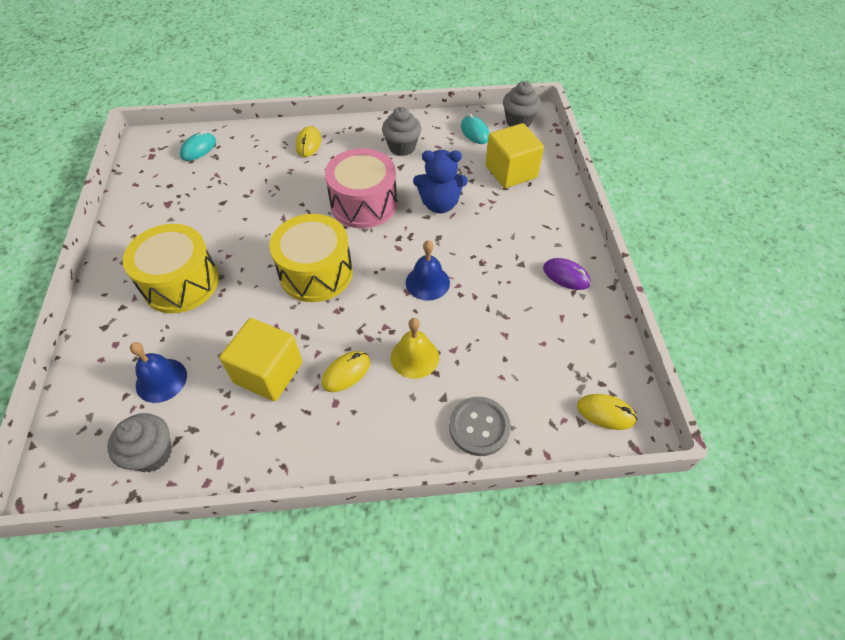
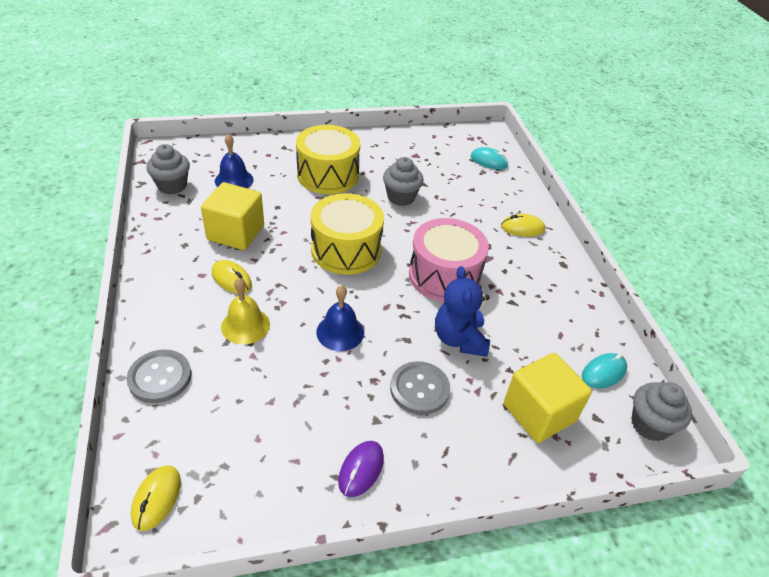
camera: 80 degrees right, 10 degrees down
(402, 147) = (545, 302): grey cupcake -> grey cupcake (401, 197)
(490, 234) = (419, 389): none -> grey button

